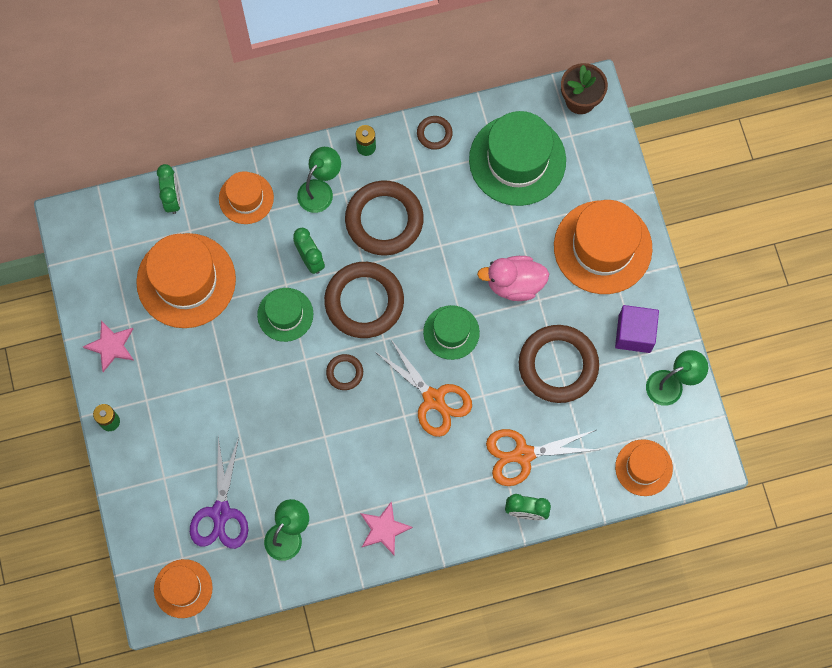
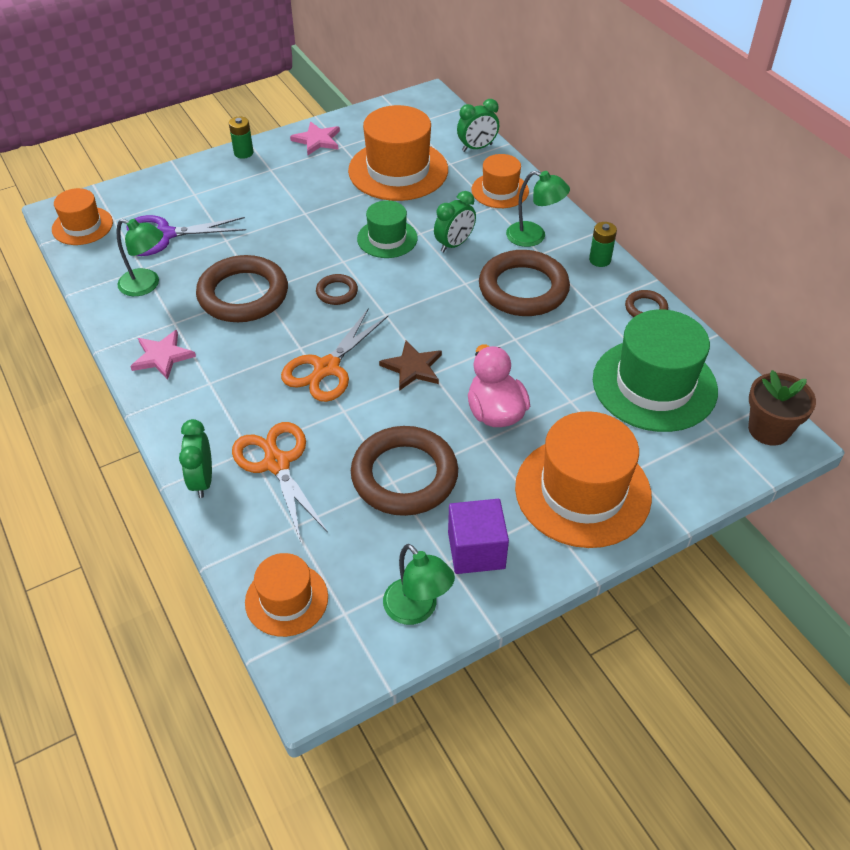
camera: 75 degrees right, 25 degrees down
(364, 302) = (423, 291): brown ring -> brown ring (243, 294)
(451, 332) = (413, 367): green hat -> brown star

